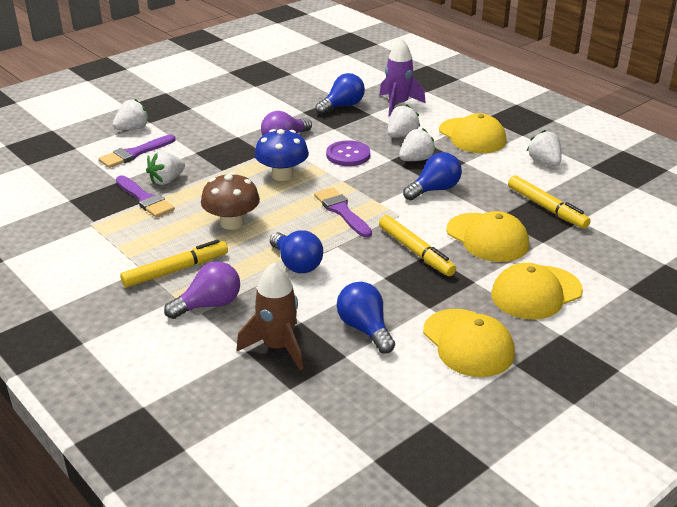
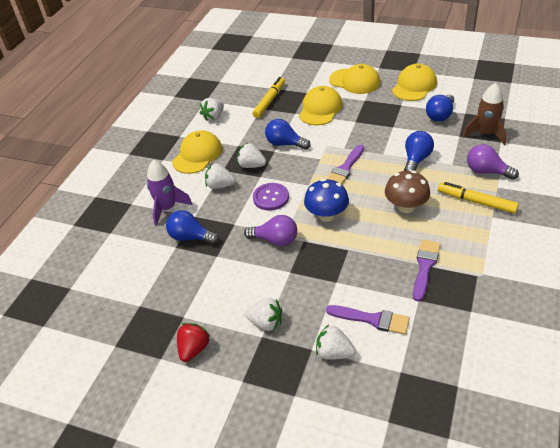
camera: 115 degrees left, 10 degrees up
(166, 180) = (391, 271): white strawberry -> white strawberry (266, 323)
(219, 83) = (194, 349): none -> red strawberry
(415, 251) = (358, 126): yellow marker -> none

